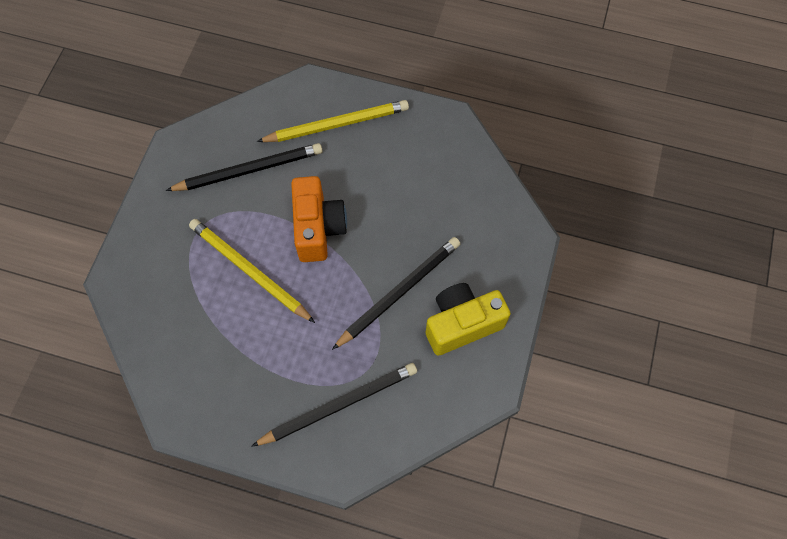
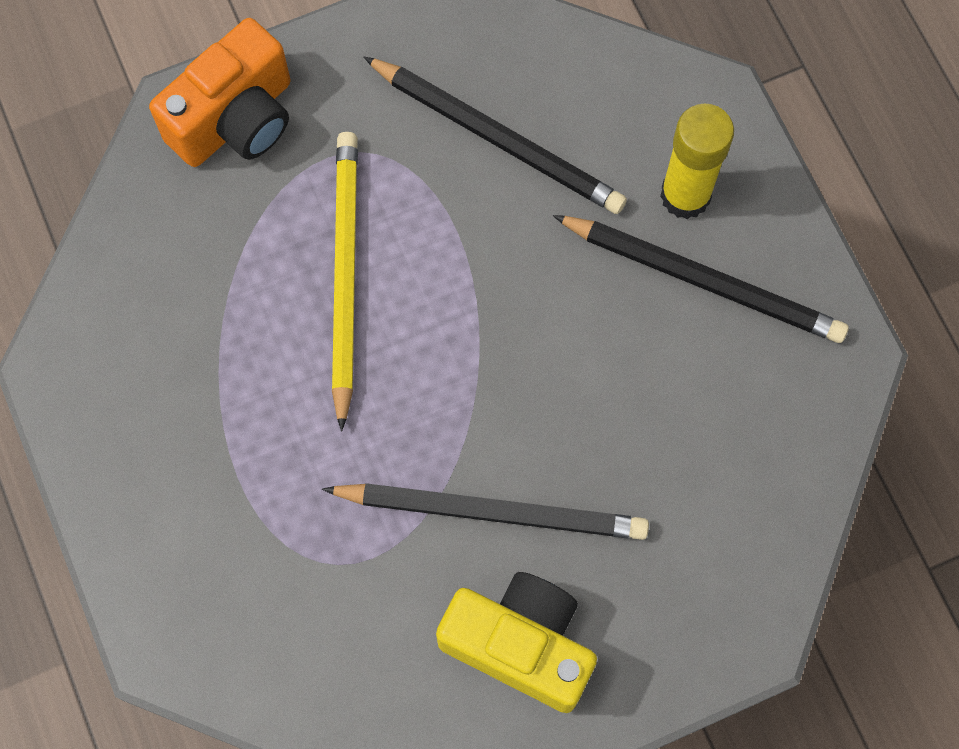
camera: 50 degrees right, 5 degrees up
(318, 228) = (492, 312): orange camera -> orange camera (235, 119)
(337, 124) = (685, 195): yellow pencil -> yellow glue stick
(339, 404) = (252, 567): black pencil -> black pencil (704, 280)

